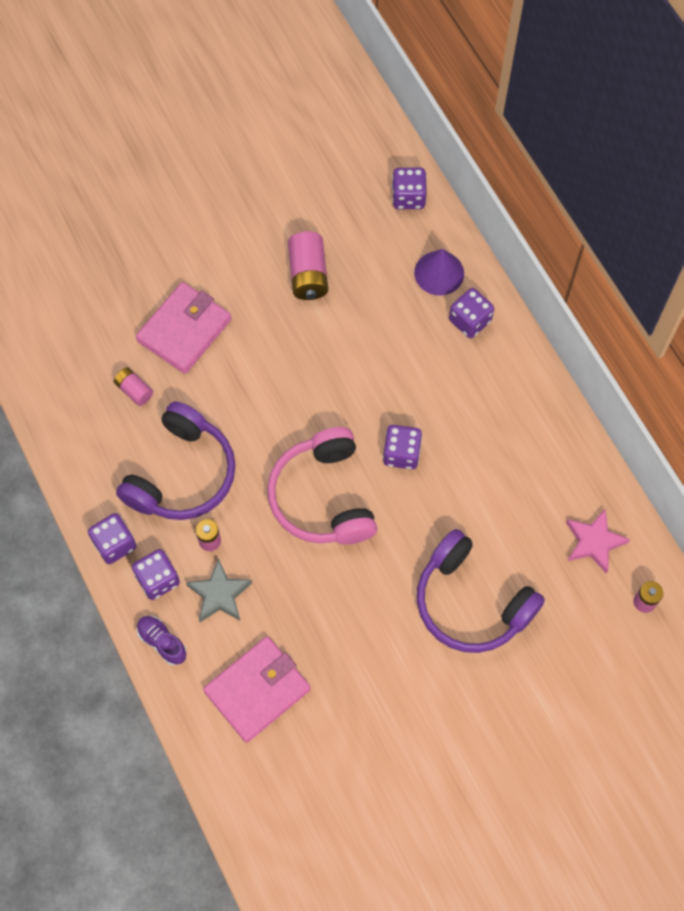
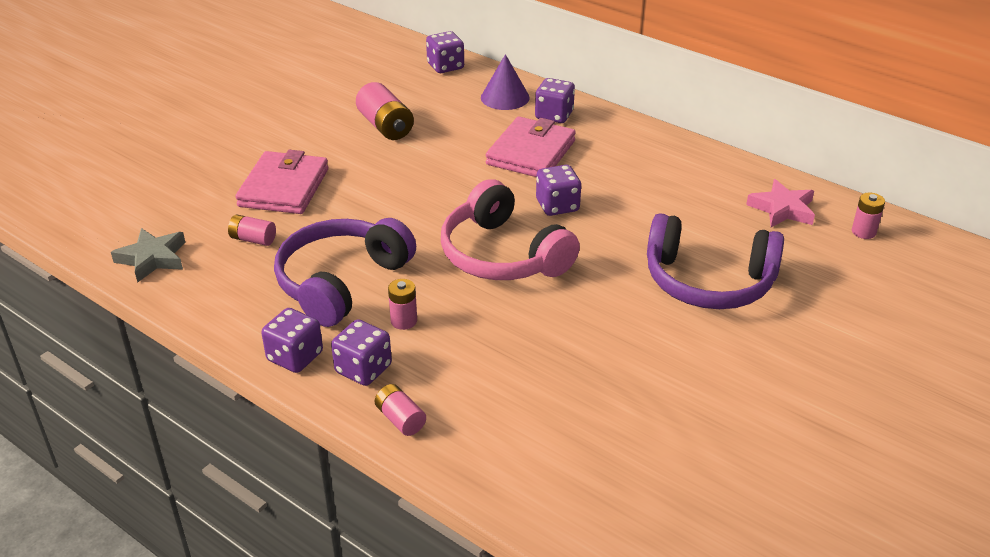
camera: 25 degrees left, 30 degrees down
(162, 642) = (400, 419): purple shoe -> pink battery
(182, 474) = (341, 282): purple headphones -> purple headphones turned 150 degrees counterclockwise
(219, 594) = (442, 358): grey star -> grey star (152, 258)
(257, 690) = (540, 422): pink wallet -> pink wallet (531, 153)

